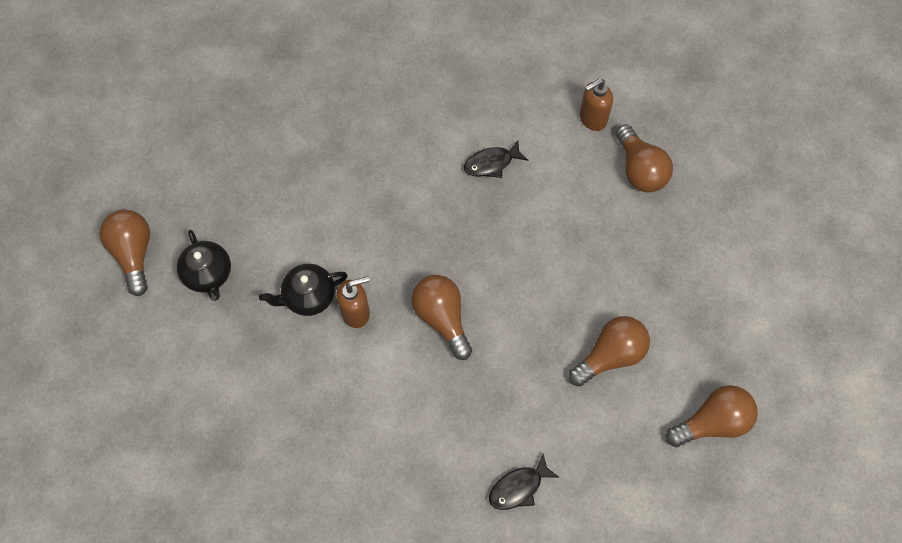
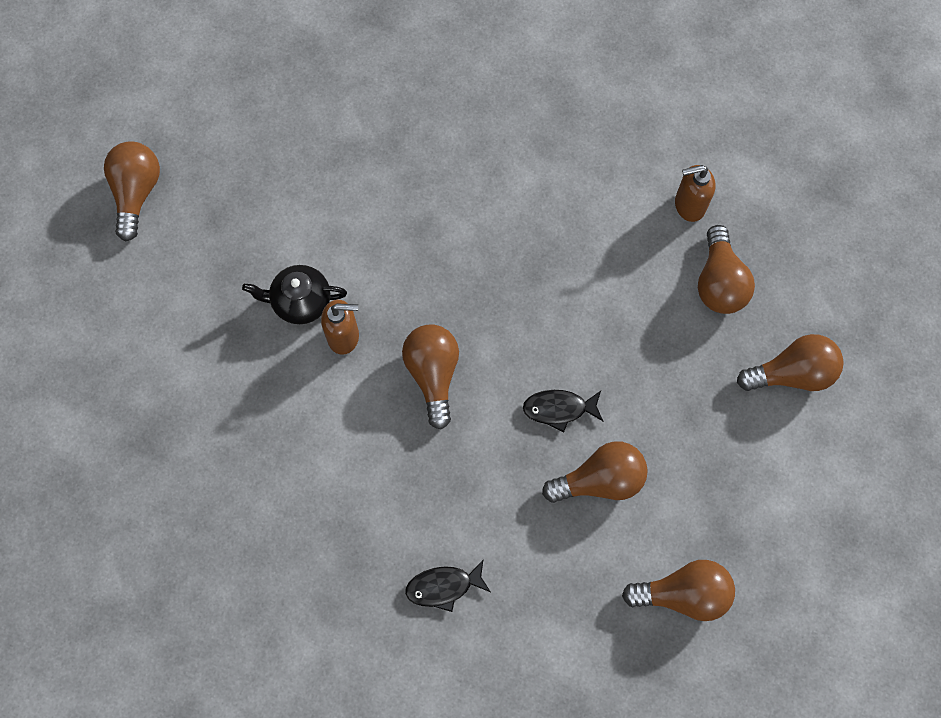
camera: 20 degrees right, 5 degrees up
(208, 275) = (205, 242): black teapot -> none
(491, 163) = (555, 220): black fish -> black fish (559, 409)
(724, 221) = (791, 373): none -> brown light bulb

